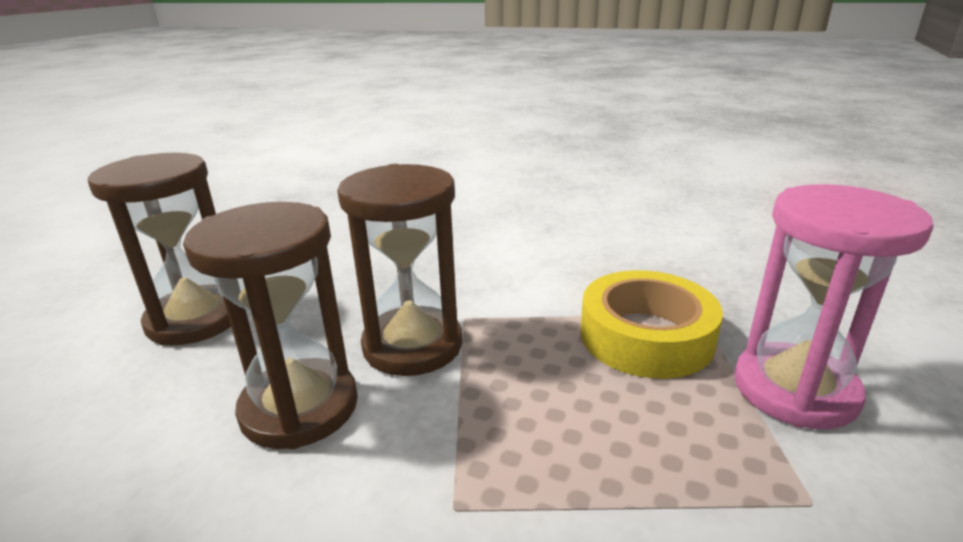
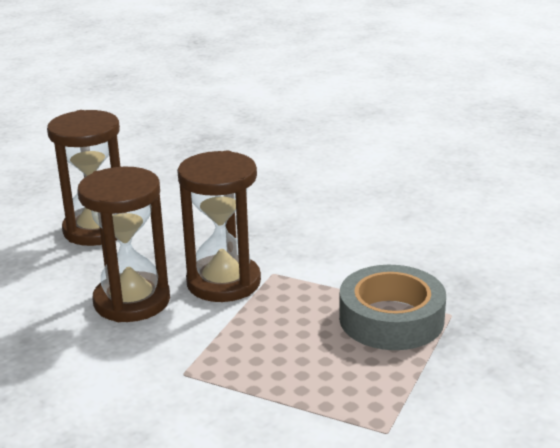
camera: 25 degrees right, 0 degrees up
(646, 336) = (391, 319): yellow tape -> grey tape
(794, 390) = (457, 378): pink hourglass -> none

